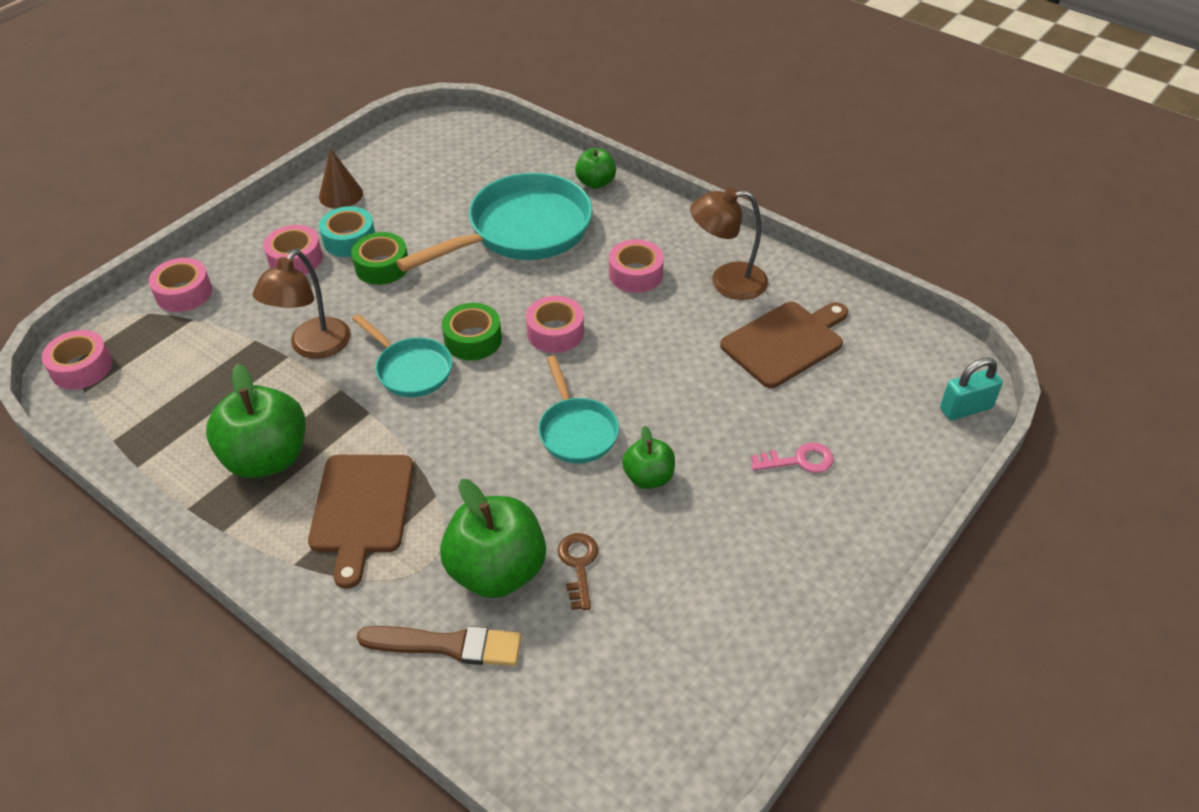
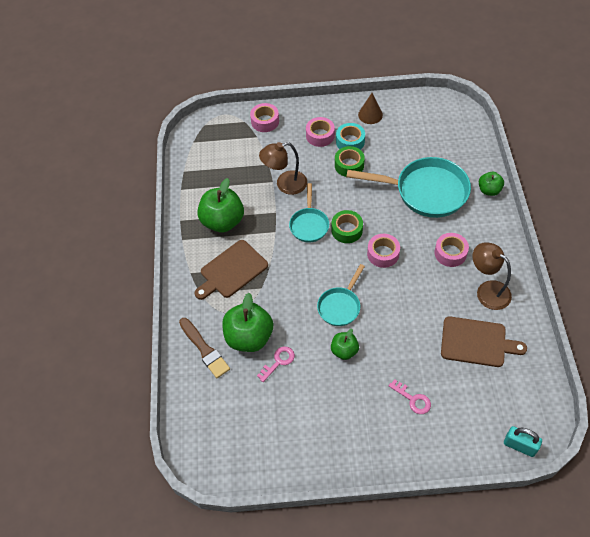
camera: 50 degrees right, 10 degrees up
(81, 367) = (201, 130): pink tape -> none
(578, 565) = (278, 362): brown key -> pink key

